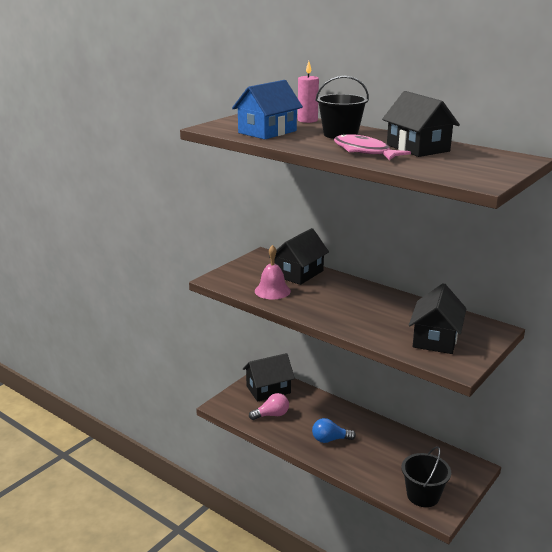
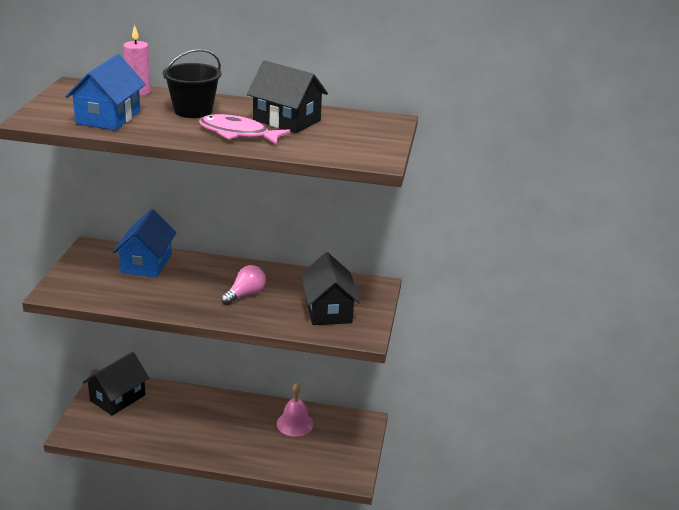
camera: 30 degrees left, 5 degrees up
(271, 415) = (137, 426): pink light bulb -> pink light bulb (245, 294)
(272, 291) = (130, 292): pink bell -> pink bell (295, 423)
(298, 273) = (146, 263): black house -> blue house
(330, 439) = (214, 435): blue light bulb -> none
(423, 495) = (331, 465): black bucket -> none

